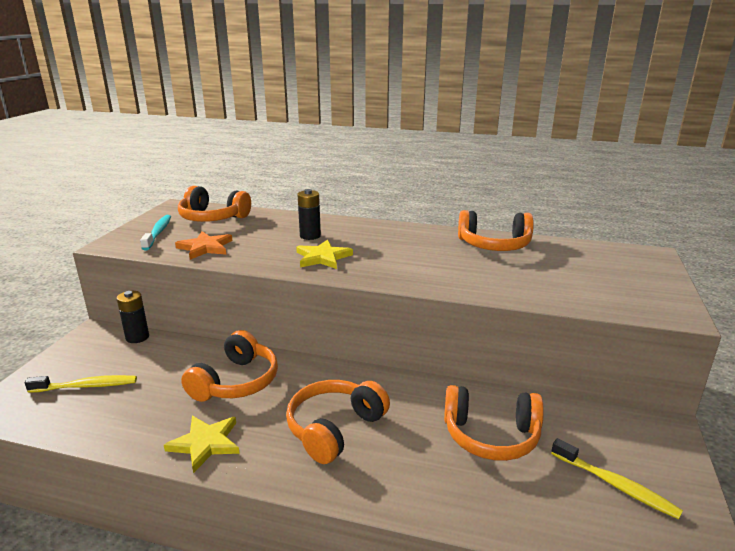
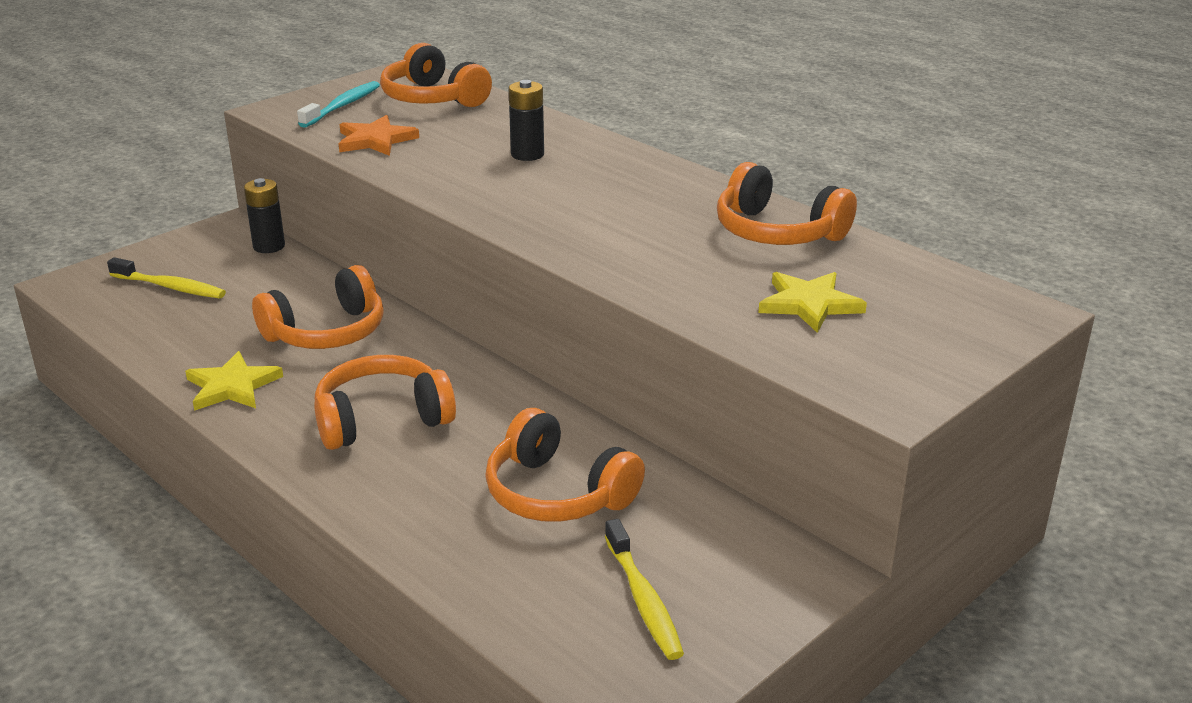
camera: 30 degrees right, 5 degrees up
(323, 257) = (503, 189): yellow star -> yellow star (809, 304)

